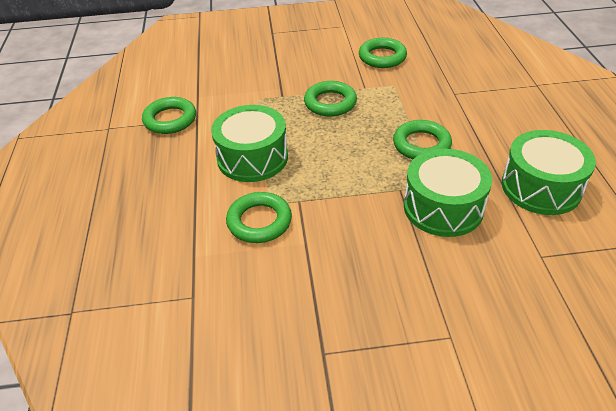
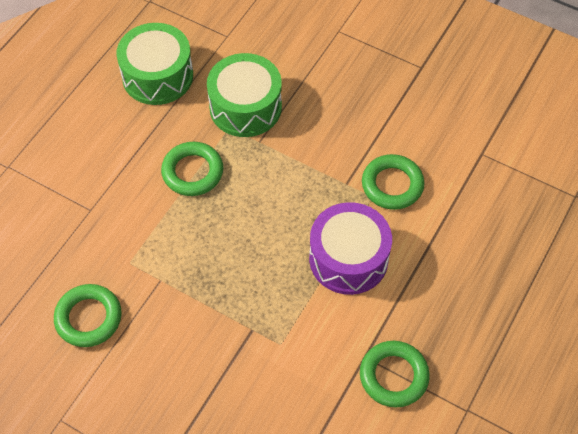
camera: 145 degrees left, 15 degrees up
(252, 158) = (348, 258): green drum -> purple drum
(330, 103) = (215, 282): green ring -> none

